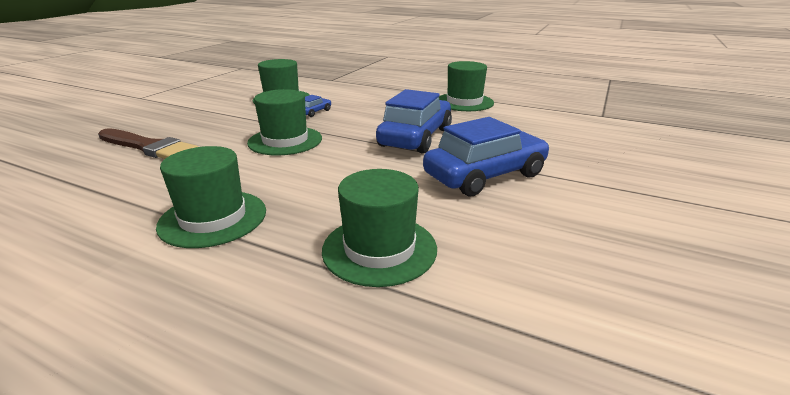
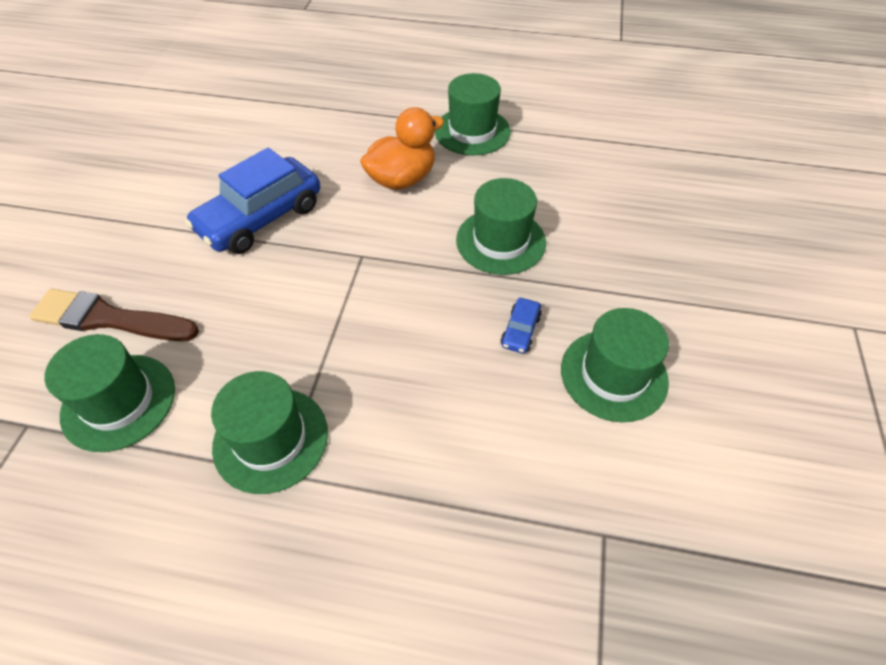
camera: 165 degrees right, 25 degrees up
(149, 147) = (636, 200): brown brush -> brown brush (109, 319)
(334, 185) = (402, 179): none -> orange duck
(379, 249) = (342, 128): green hat -> green hat (119, 402)
(415, 137) = (343, 281): blue car -> none

